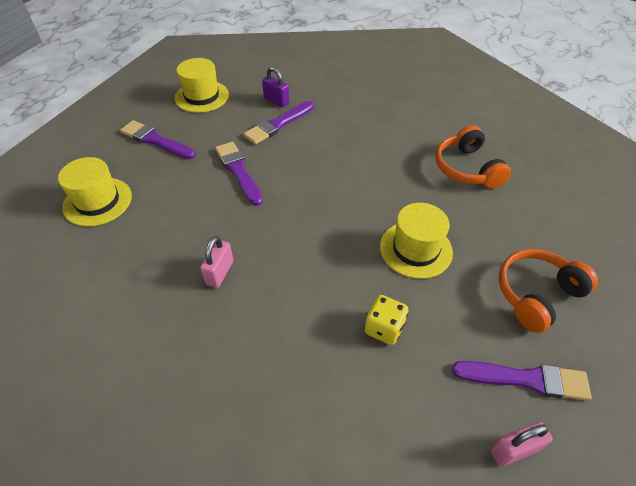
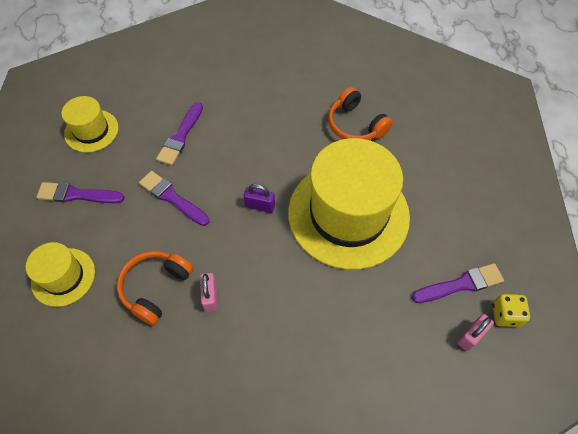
camera: 25 degrees left, 10 degrees up
(276, 101) = (165, 111): purple padlock -> purple padlock (260, 206)
(384, 328) = (354, 288): yellow dice -> yellow dice (505, 315)
(415, 249) = (348, 214): yellow hat -> yellow hat, size x2.07
(536, 294) = (444, 217): orange headphones -> orange headphones (155, 288)

